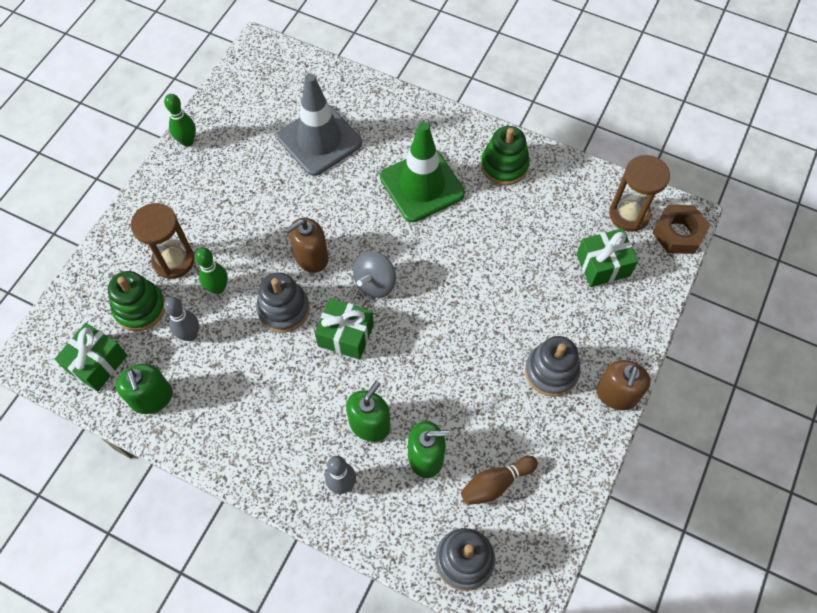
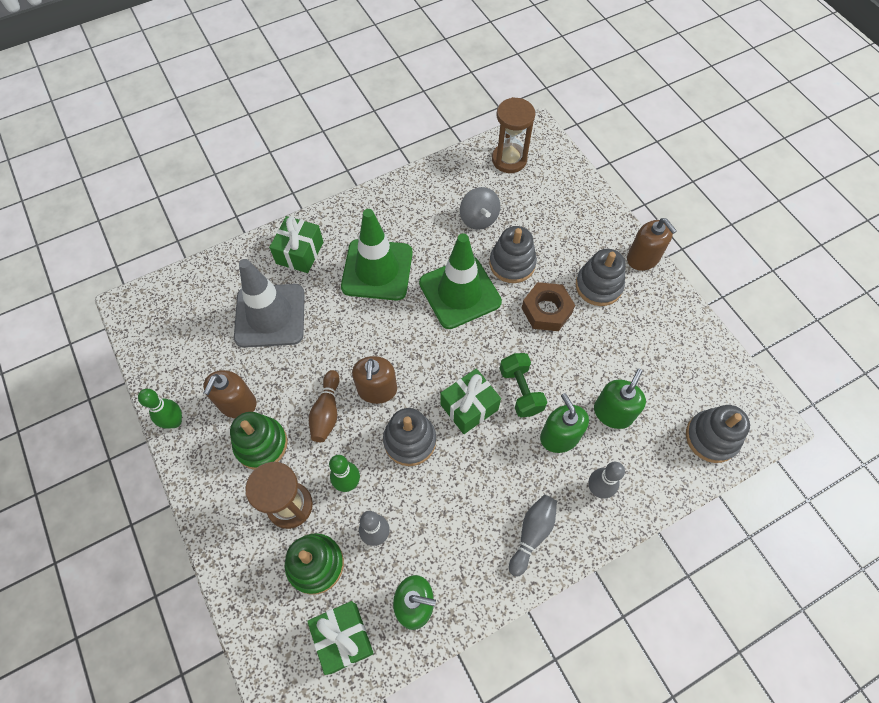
camera: 55 degrees left, 0 degrees up
(230, 170) = (237, 403): none -> brown soap dispenser
(265, 452) = (532, 534): none -> grey bowling pin
(375, 283) = (438, 356): grey spinning top -> grey spinning top (478, 219)
(391, 367) = (521, 391): none -> green dumbbell
(450, 261) = (460, 292): none -> green traffic cone
(496, 483) = (664, 378): brown bowling pin -> brown bowling pin (327, 412)
(504, 165) = (406, 206): green stacking toy -> green stacking toy (261, 444)
(515, 285) = (512, 264): none -> grey stacking toy
(603, 265) = (537, 201): green gift -> green gift (300, 253)
(678, 233) = (546, 143): brown nut -> brown nut (546, 310)

